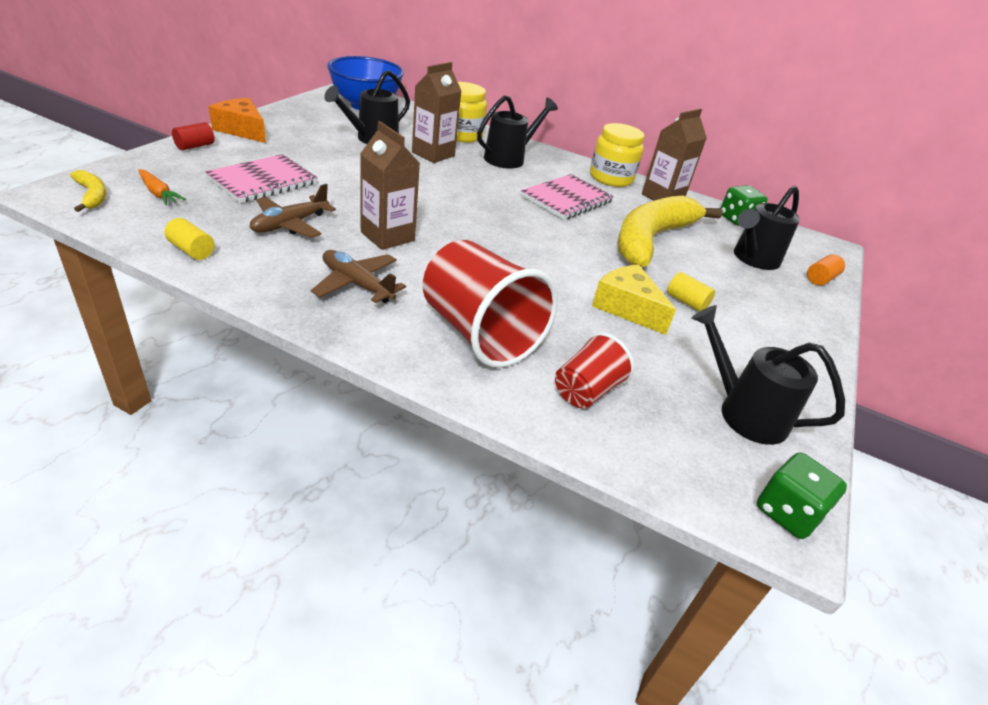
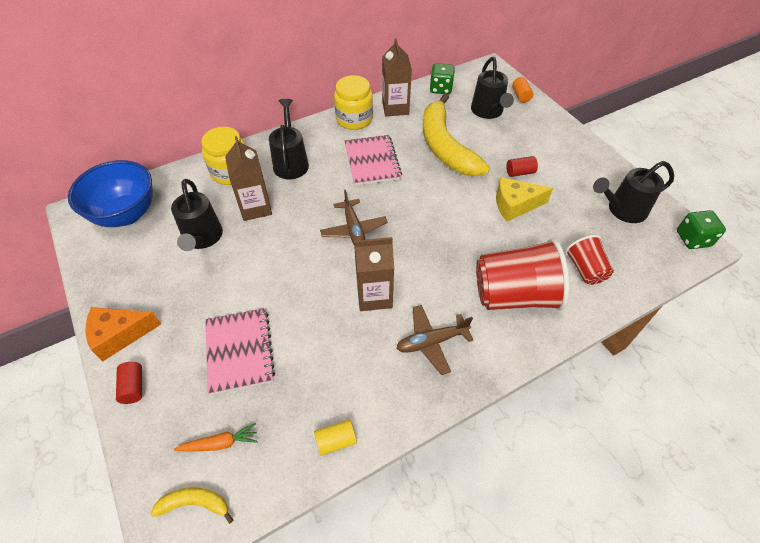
camera: 50 degrees left, 15 degrees up
(290, 224) = (326, 355): brown plane -> brown plane (354, 229)
(686, 302) = (520, 172): yellow cylinder -> red cylinder

